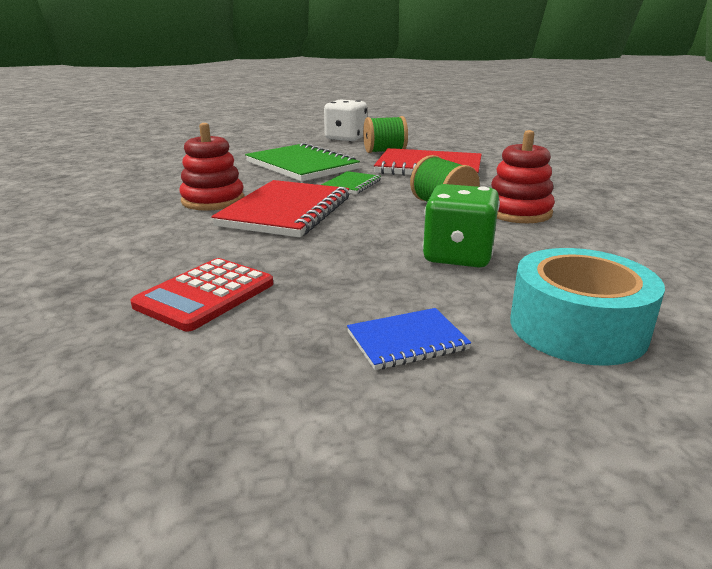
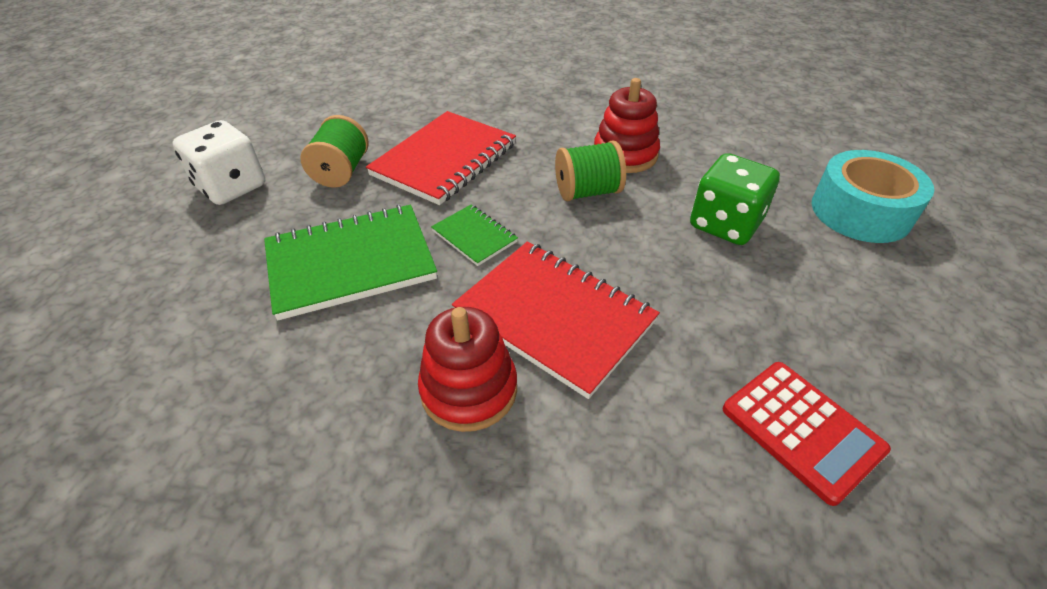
camera: 70 degrees left, 20 degrees up
(407, 341) = (890, 301): blue notebook -> none

